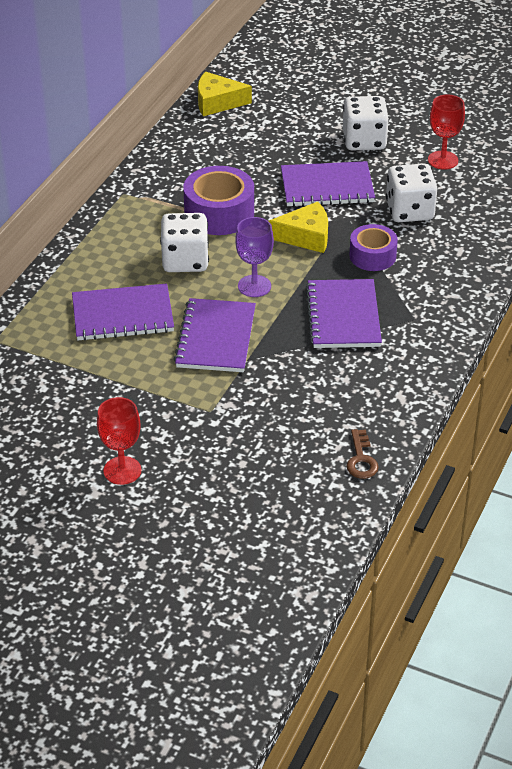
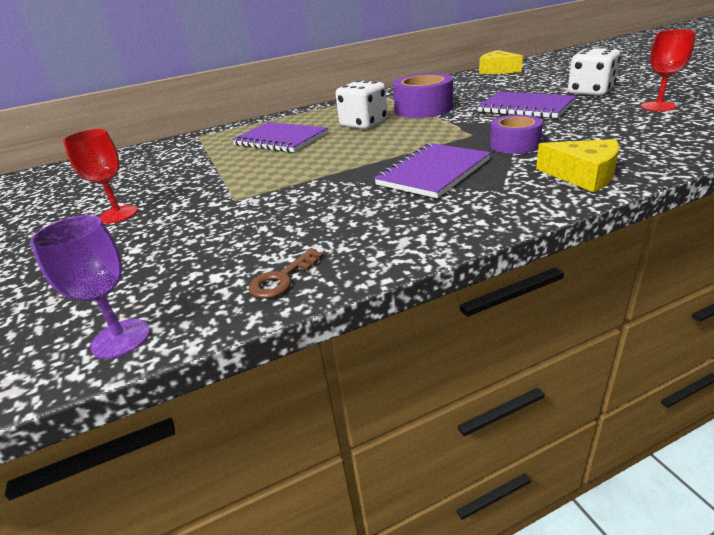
camera: 45 degrees right, 10 degrees down
(216, 338) = (315, 162): purple notebook -> none
(254, 286) = (389, 143): purple goblet -> purple goblet (121, 338)
(305, 236) = (470, 126): yellow cheese -> yellow cheese (583, 175)
(409, 211) = (587, 127): white dice -> none

